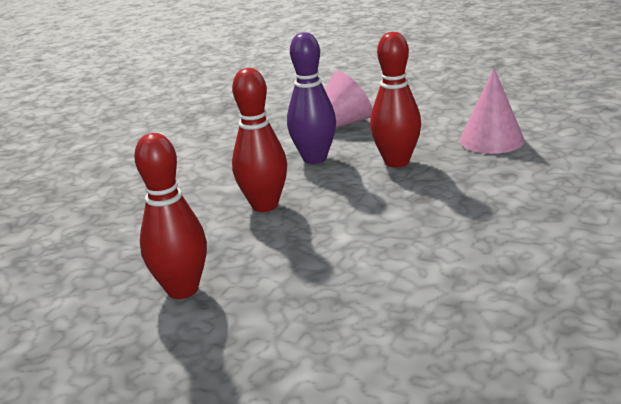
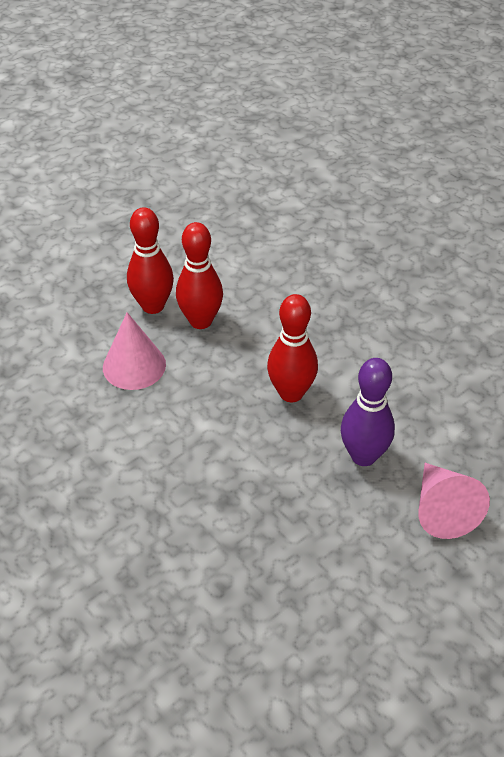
camera: 110 degrees right, 20 degrees up
(396, 162) = (311, 515): red bowling pin -> red bowling pin (153, 306)
(491, 140) = (307, 623): pink cone -> pink cone (134, 366)

